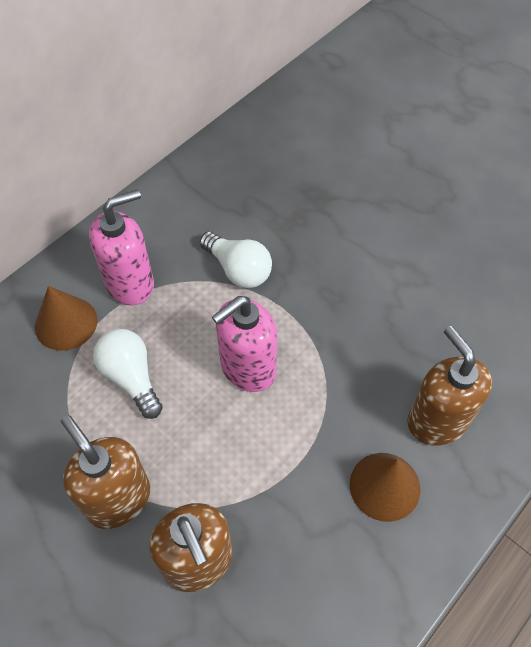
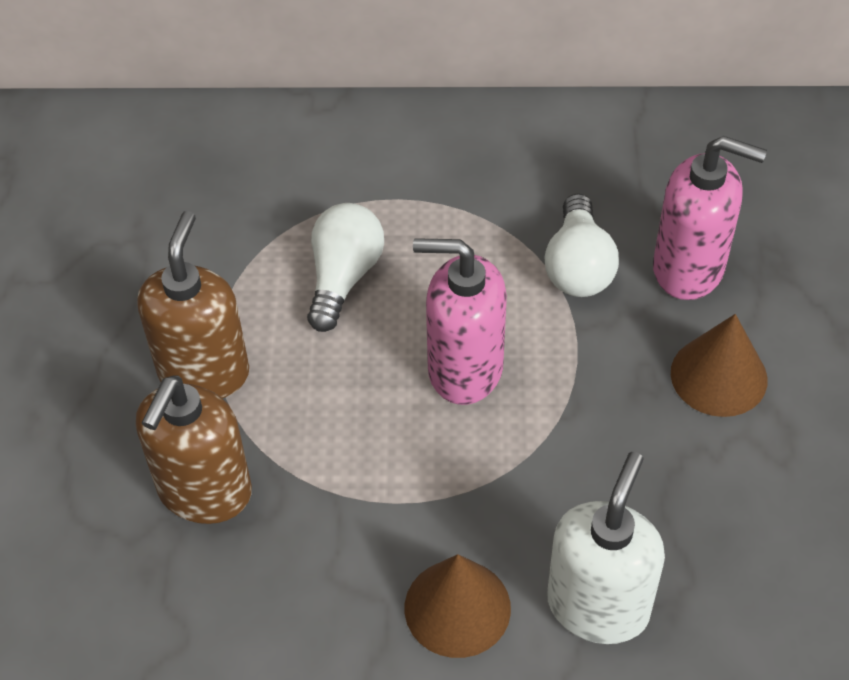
camera: 50 degrees right, 5 degrees down
(66, 323) = (346, 175): brown cone -> brown cone (718, 376)
(130, 283) = (451, 188): pink soap dispenser -> pink soap dispenser (689, 268)
(437, 420) = (598, 605): brown soap dispenser -> white soap dispenser

